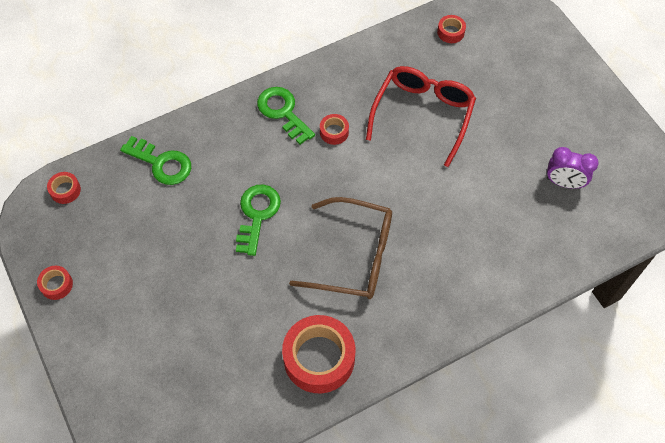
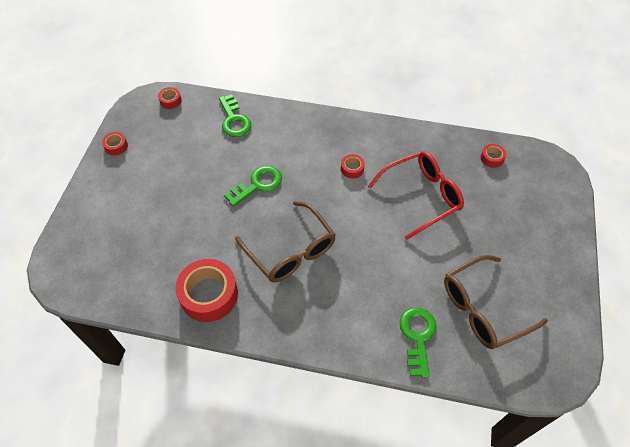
camera: 40 degrees right, 5 degrees down
(283, 112) = (332, 137): green key -> green key (417, 336)
(564, 183) = (483, 309): purple clock -> brown glasses

